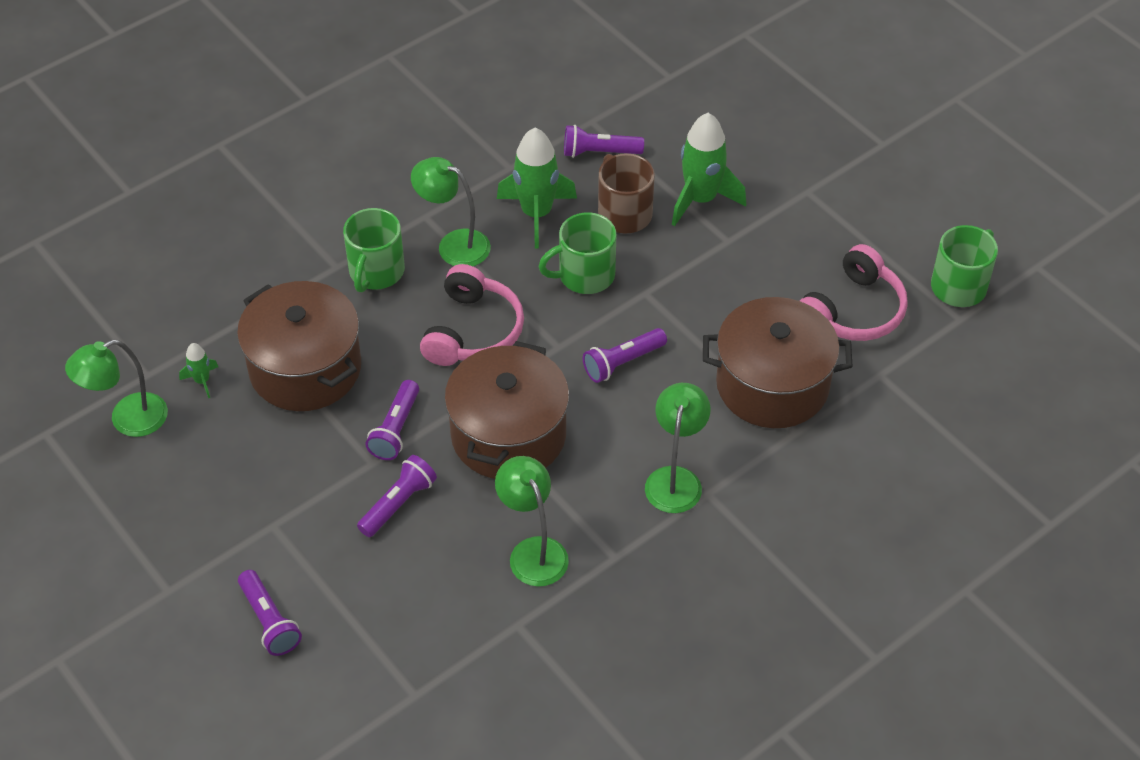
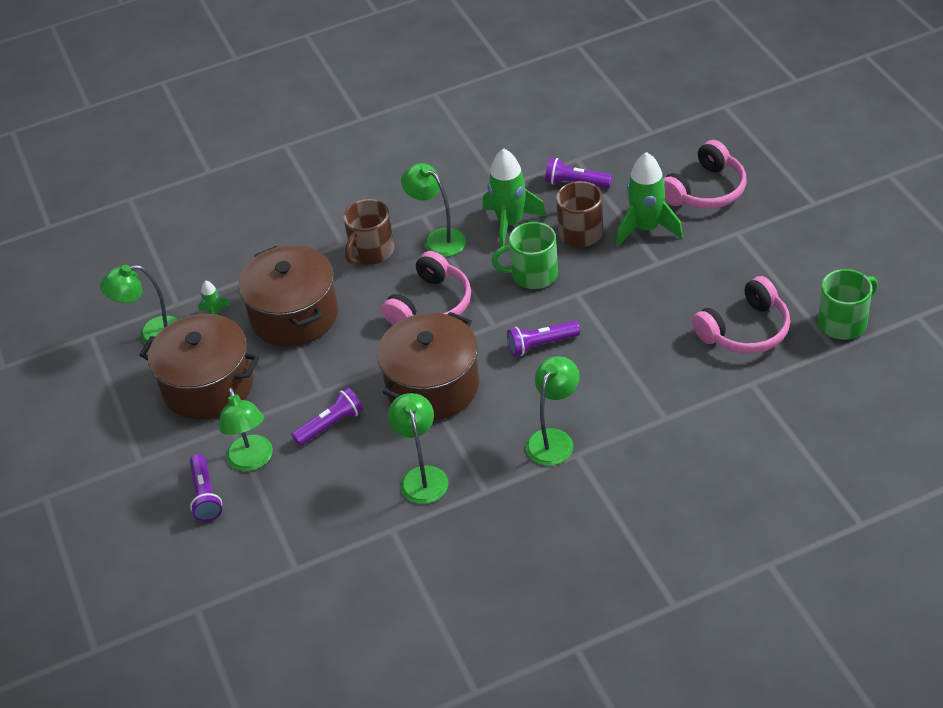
camera: 20 degrees right, 5 degrees down
(314, 566) = (252, 461): none -> green lamp
(376, 272) = (371, 252): green mug -> brown mug
(396, 429) = (347, 369): purple flashlight -> none
(755, 143) = (706, 190): none -> pink headphones
(772, 385) = (658, 378): brown pot -> brown pot (208, 386)

